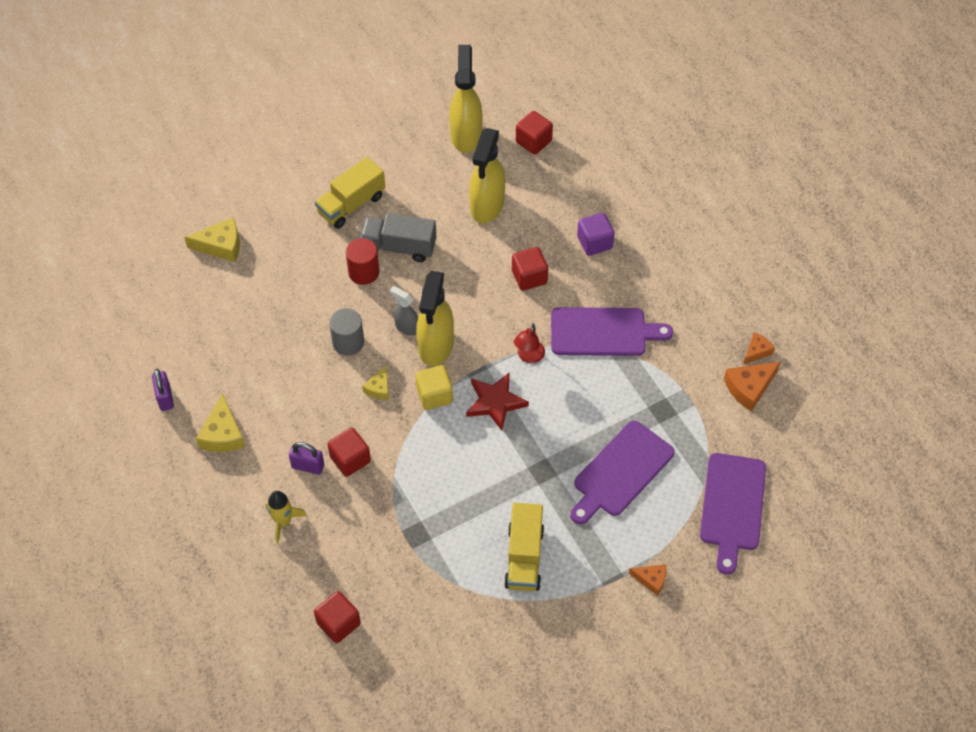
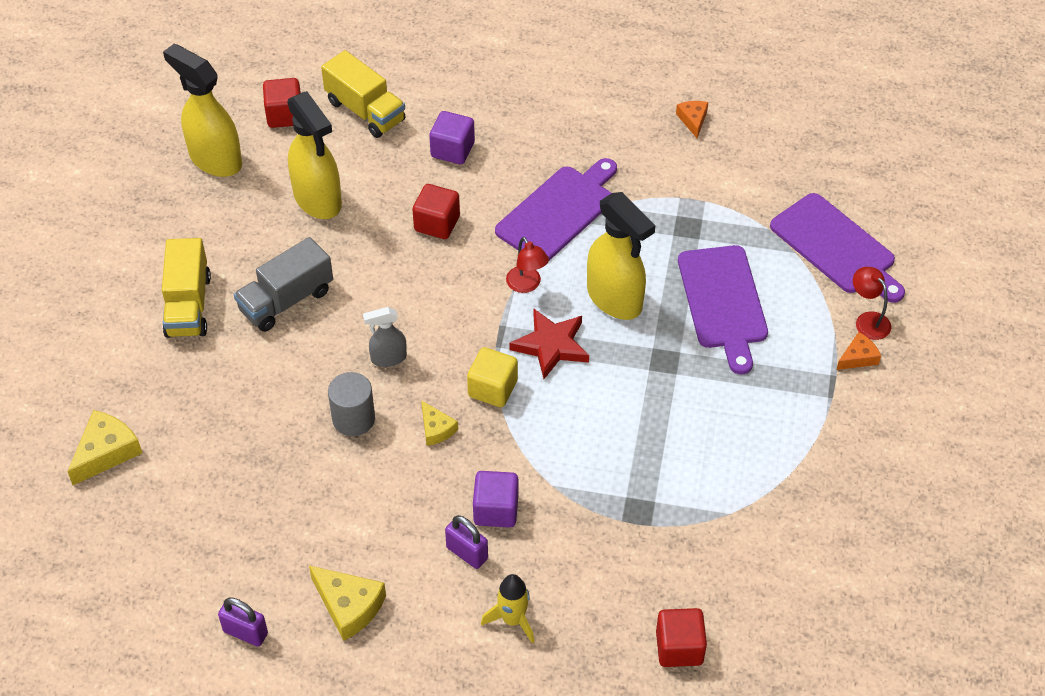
camera: 50 degrees left, 5 degrees down
(308, 466) = (467, 553): purple padlock -> purple padlock turned 75 degrees clockwise
(350, 459) = (496, 510): red cube -> purple cube
(363, 272) = (283, 350): red cylinder -> none
(435, 346) = (436, 349): yellow spray bottle -> yellow spray bottle (615, 299)
(524, 557) = (745, 439): yellow truck -> yellow truck (365, 111)
(688, 565) = (868, 320): none -> red lamp
(749, 388) = (725, 151): orange cheese -> none

